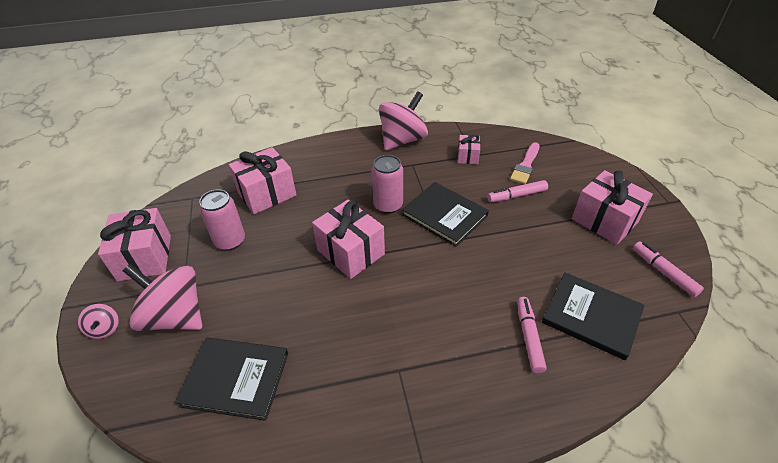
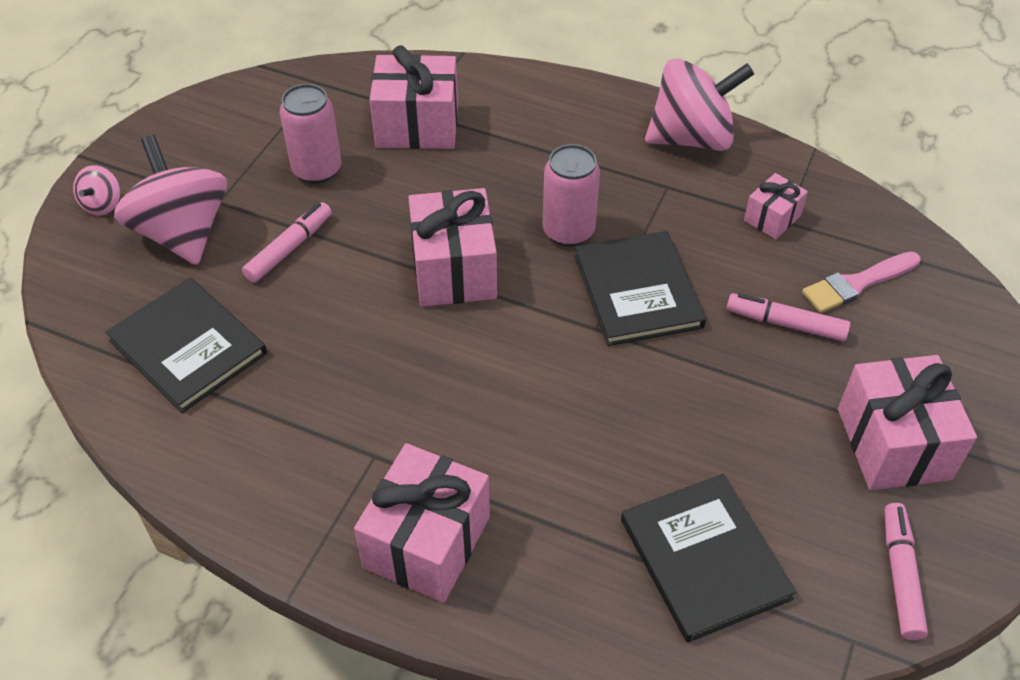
camera: 35 degrees right, 5 degrees up
(145, 257) = (205, 138): pink gift -> pink gift (427, 542)
(528, 337) = (581, 526): pink marker -> pink marker (289, 249)

